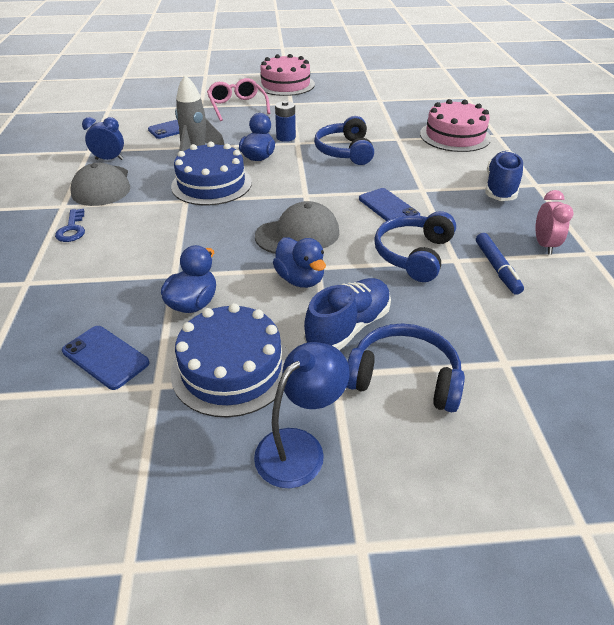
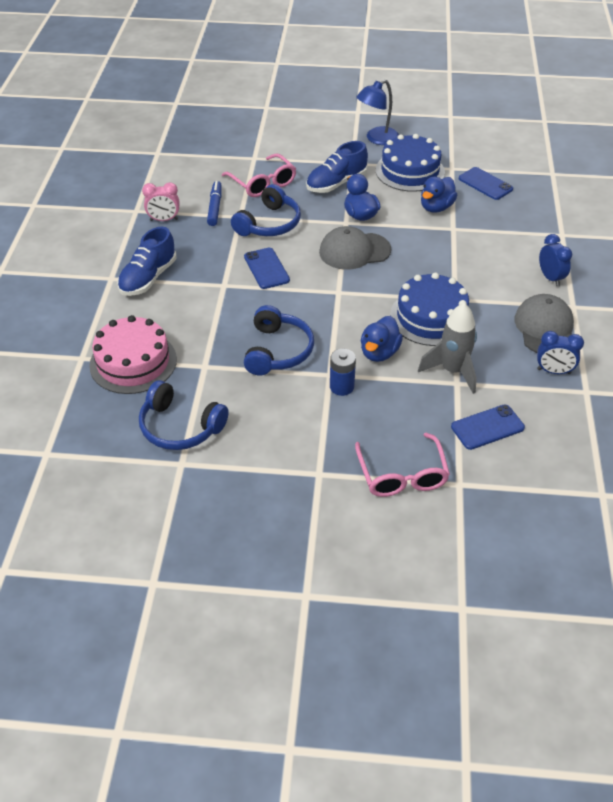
camera: 170 degrees left, 5 degrees up
(72, 229) = (550, 278): blue key -> blue clock
(285, 84) = (316, 540): pink cake -> none
(404, 377) = (314, 158): blue headphones -> blue headphones (180, 427)
(458, 314) = (263, 183): none -> pink glasses
(544, 245) = (164, 220): pink clock -> pink clock turned 105 degrees counterclockwise

